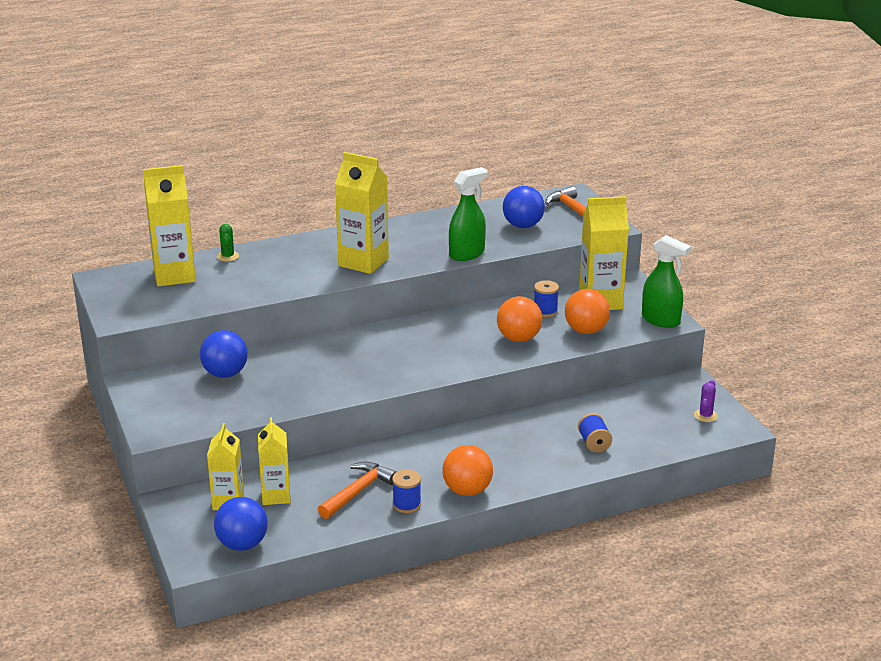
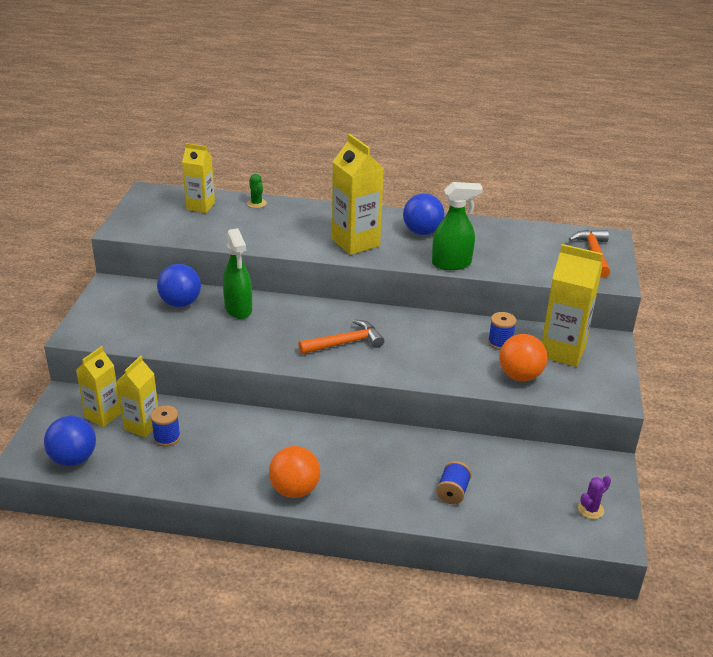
camera: 30 degrees right, 5 degrees up
(174, 275) = (200, 206): yellow carton -> yellow carton, size x0.64
(228, 256) = (256, 203): green cactus -> green cactus turned 45 degrees counterclockwise
(358, 491) = (207, 450): orange hammer -> orange hammer (345, 343)
(407, 504) = (232, 481): blue spool -> blue spool (167, 437)
(518, 338) = (449, 360): orange ball -> none
(523, 226) = (530, 253): blue ball -> blue ball (422, 232)
(661, 320) = (605, 392): green spray bottle -> green spray bottle (238, 309)

